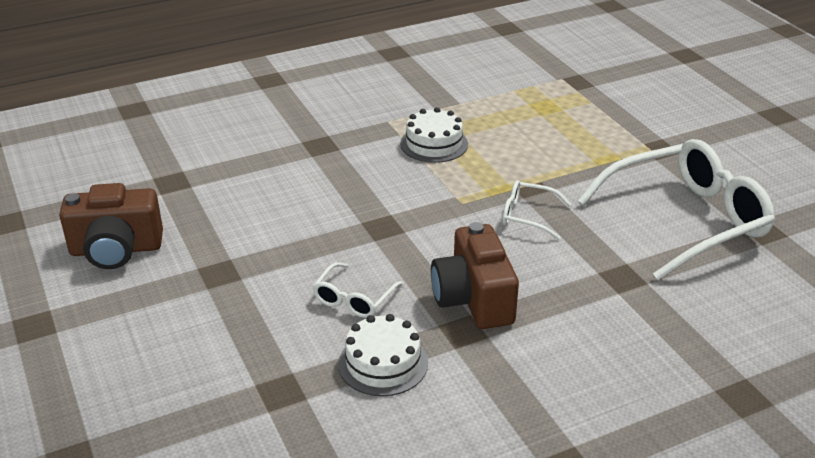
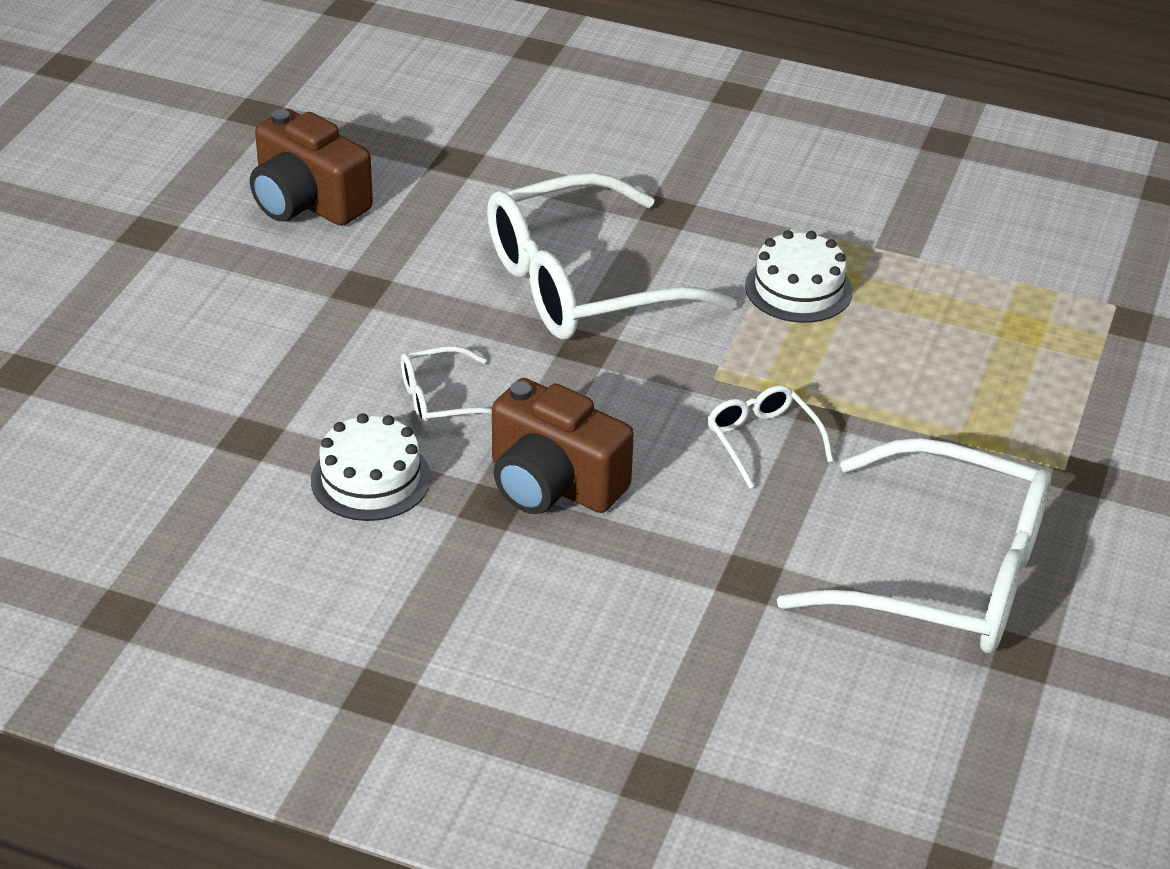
camera: 45 degrees right, 5 degrees up
(333, 200) = (582, 284): none -> white glasses
(473, 299) = (553, 484): brown camera -> brown camera turned 90 degrees counterclockwise

